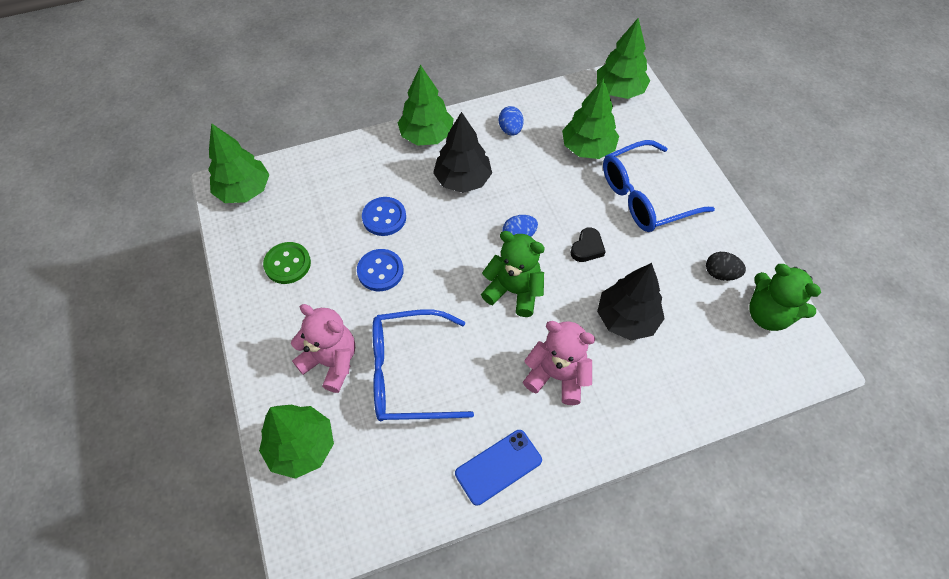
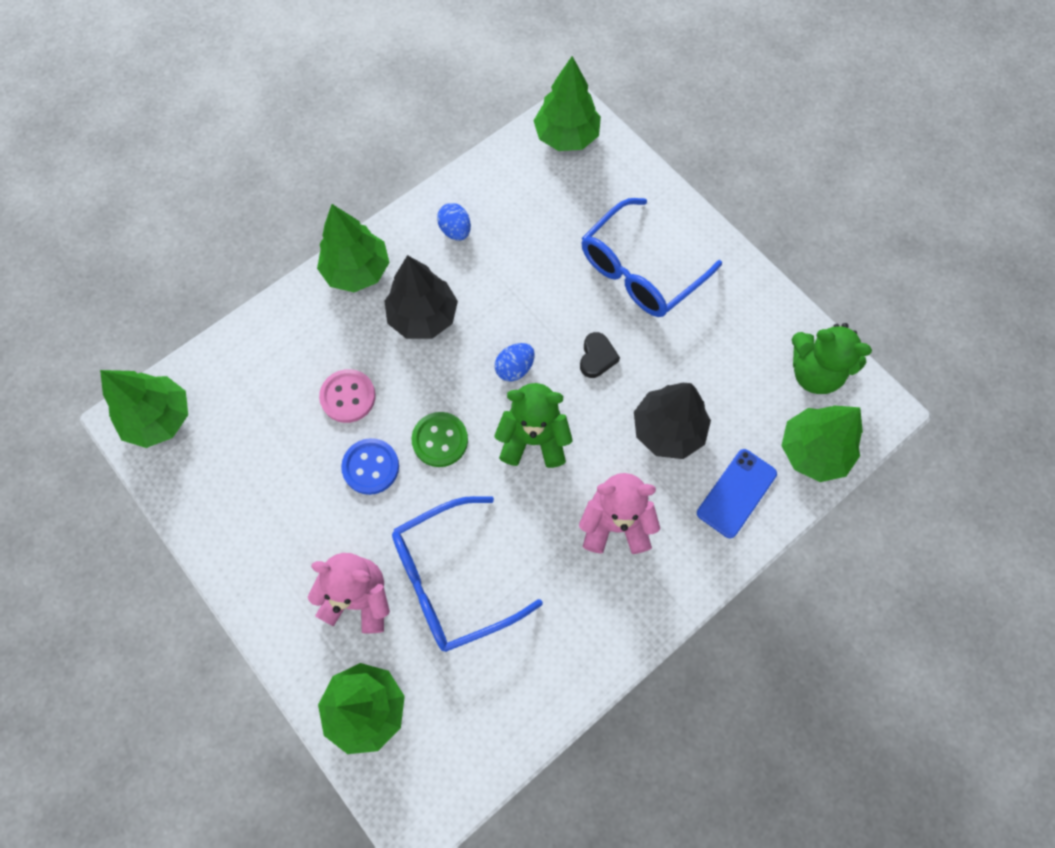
camera: 20 degrees left, 10 degrees up
(287, 264) = (256, 496): green button -> green button (440, 440)
(384, 217) = (348, 397): blue button -> pink button
(498, 467) = (589, 650): blue phone -> blue phone (736, 493)
(587, 148) = (555, 227): green tree -> green tree (813, 451)
(720, 273) = (751, 340): black egg -> none

